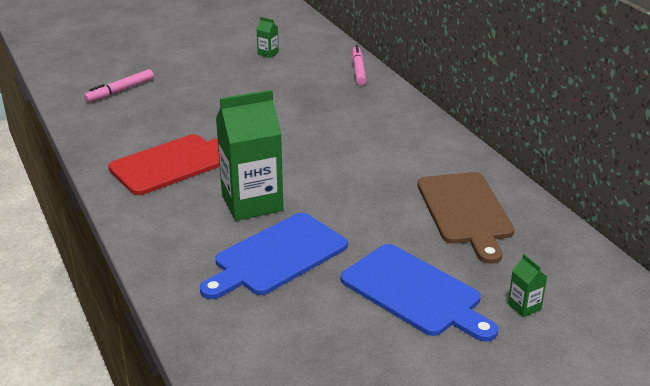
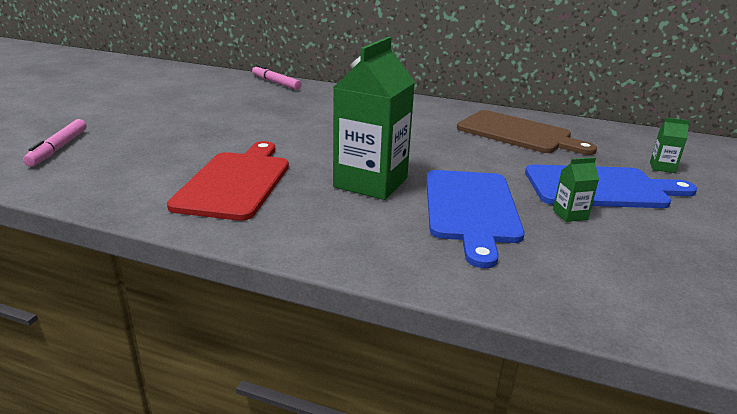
camera: 45 degrees left, 5 degrees down
(268, 53) = (176, 89): green carton -> green carton (570, 215)

